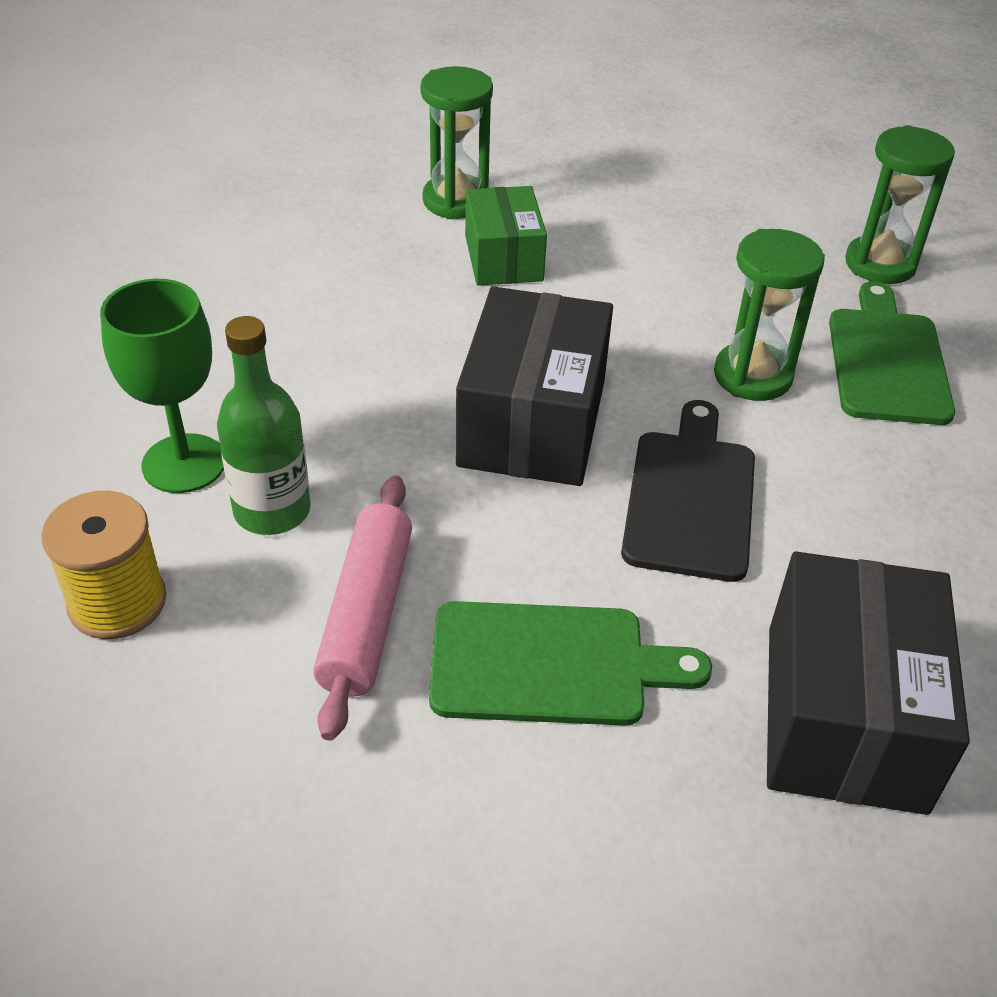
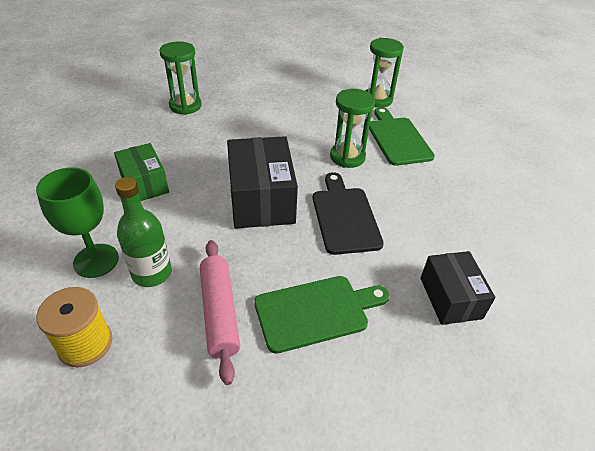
camera: 20 degrees left, 0 degrees up
(504, 258) = (218, 127): green box -> green box (144, 184)
(845, 716) = (450, 298): black box -> black box, size x0.63

